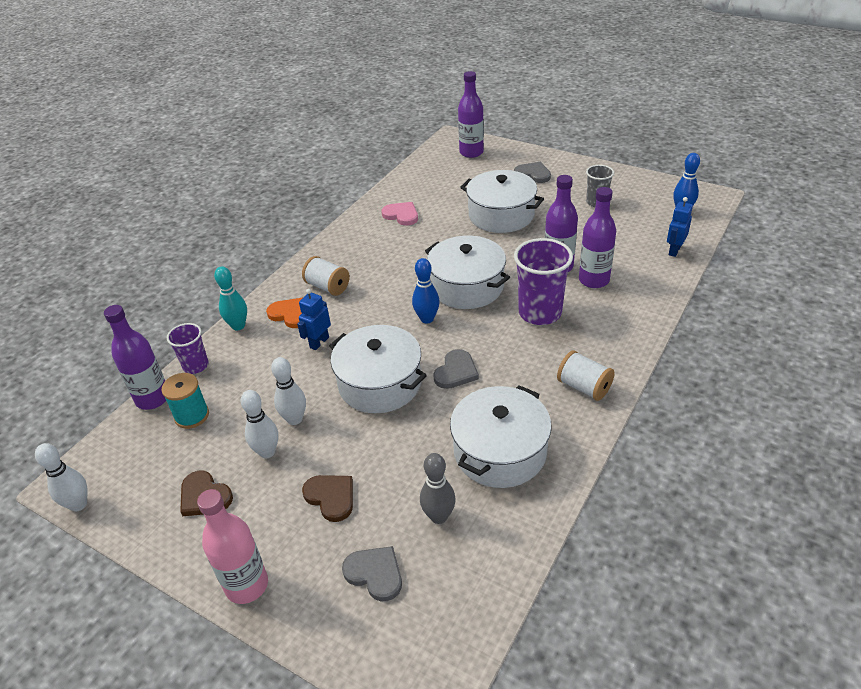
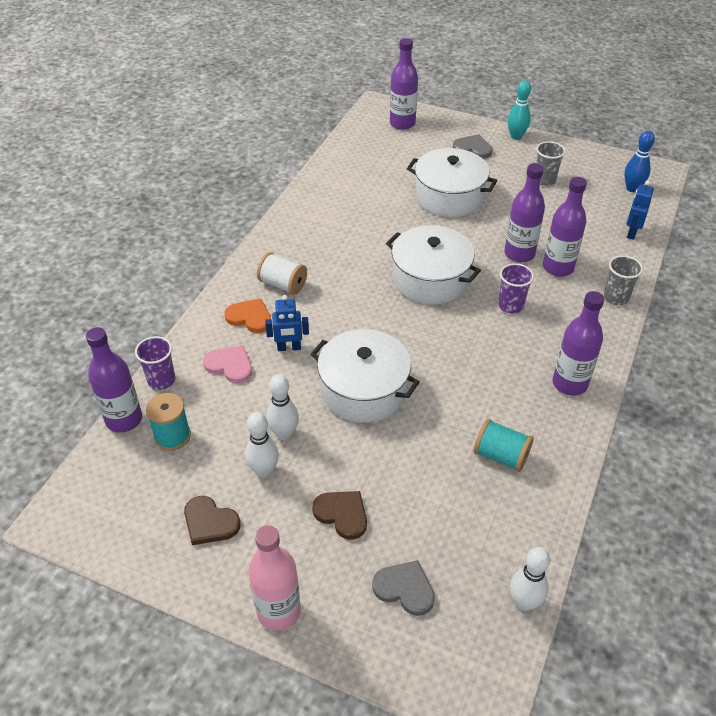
camera: 10 degrees left, 5 degrees up
(78, 504) = (75, 541): white bowling pin -> white bowling pin (524, 602)
(238, 326) = (196, 333): turquoise bowling pin -> turquoise bowling pin (516, 136)
(319, 342) = (289, 348): blue robot -> blue robot turned 120 degrees counterclockwise
(401, 215) = (343, 199): pink heart -> pink heart (230, 365)
(427, 319) = (397, 317): blue bowling pin -> none
(439, 516) = (455, 526): grey bowling pin -> none
(456, 371) = (439, 373): grey heart -> none
(500, 451) = (501, 456): white pot -> turquoise spool
(540, 313) = (511, 305): purple cup -> purple cup, size x0.58
(584, 387) = (569, 384): white spool -> purple bottle
(647, 309) = (616, 297): none -> grey cup

